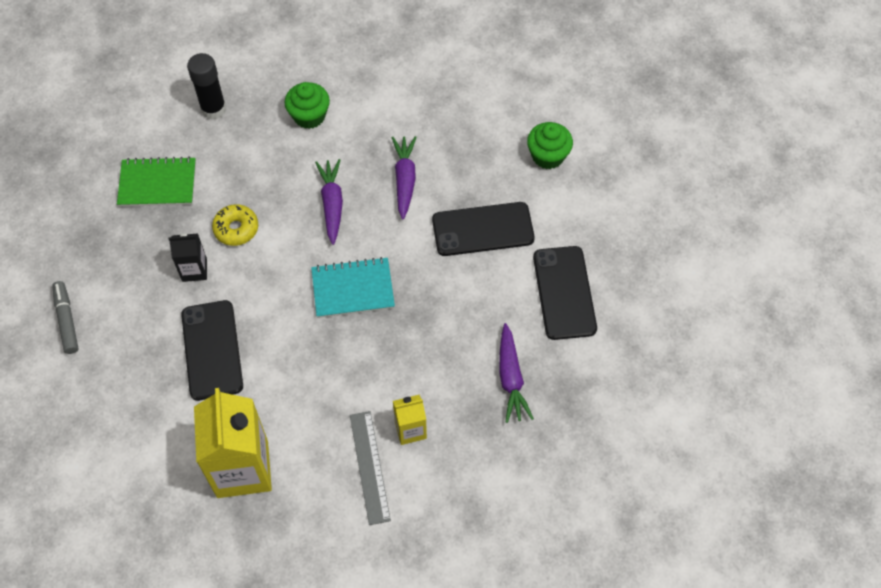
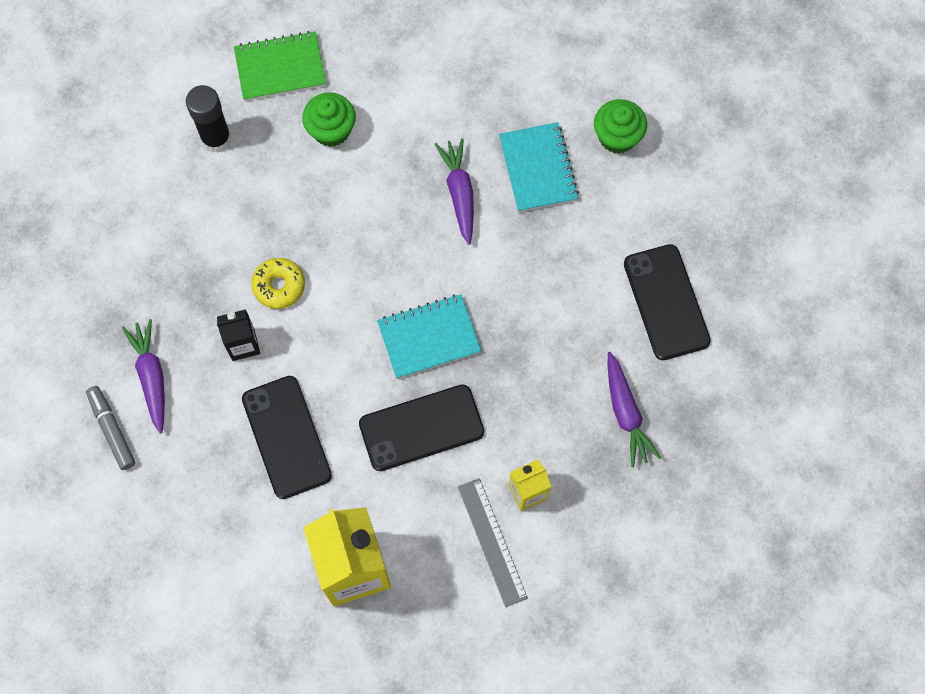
camera: 10 degrees left, 10 degrees up
(157, 184) = (174, 245): green notebook -> green notebook (280, 68)
(332, 204) = (382, 237): purple carrot -> purple carrot (151, 377)
(475, 171) = (538, 169): none -> turquoise notebook
(483, 229) = (560, 240): black phone -> black phone (421, 428)

